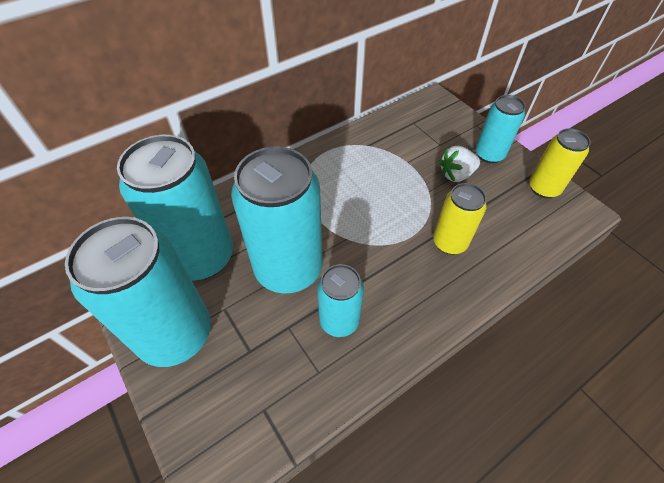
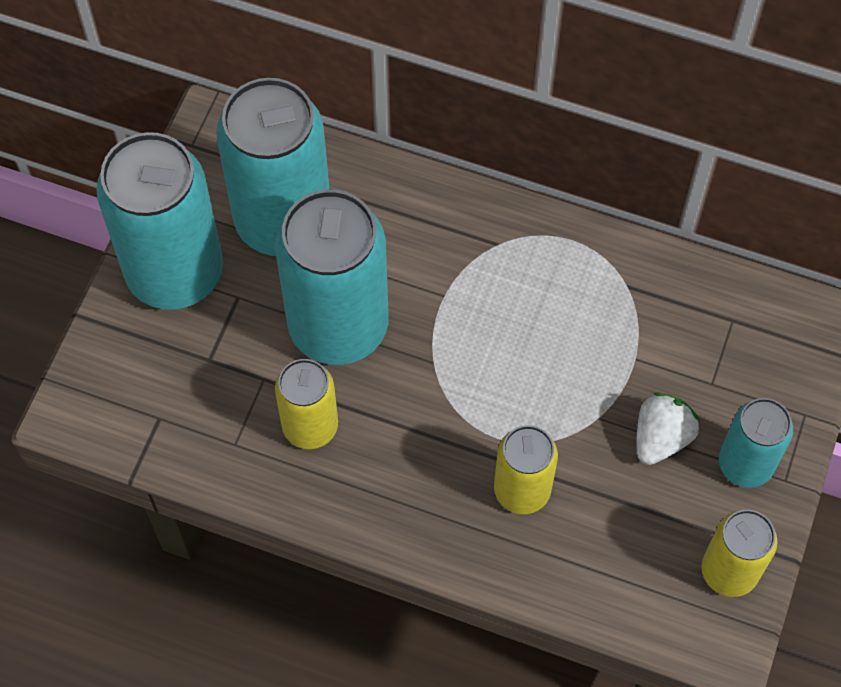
camera: 55 degrees right, 10 degrees up
(339, 320) = (310, 426): turquoise can -> yellow can
(456, 175) = (661, 438): white strawberry -> white strawberry turned 90 degrees clockwise

